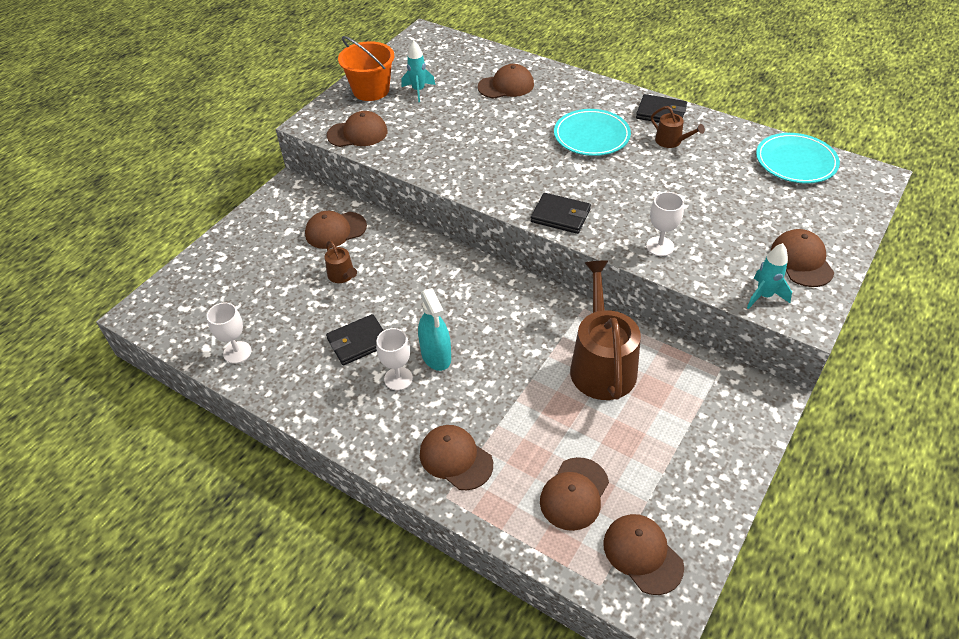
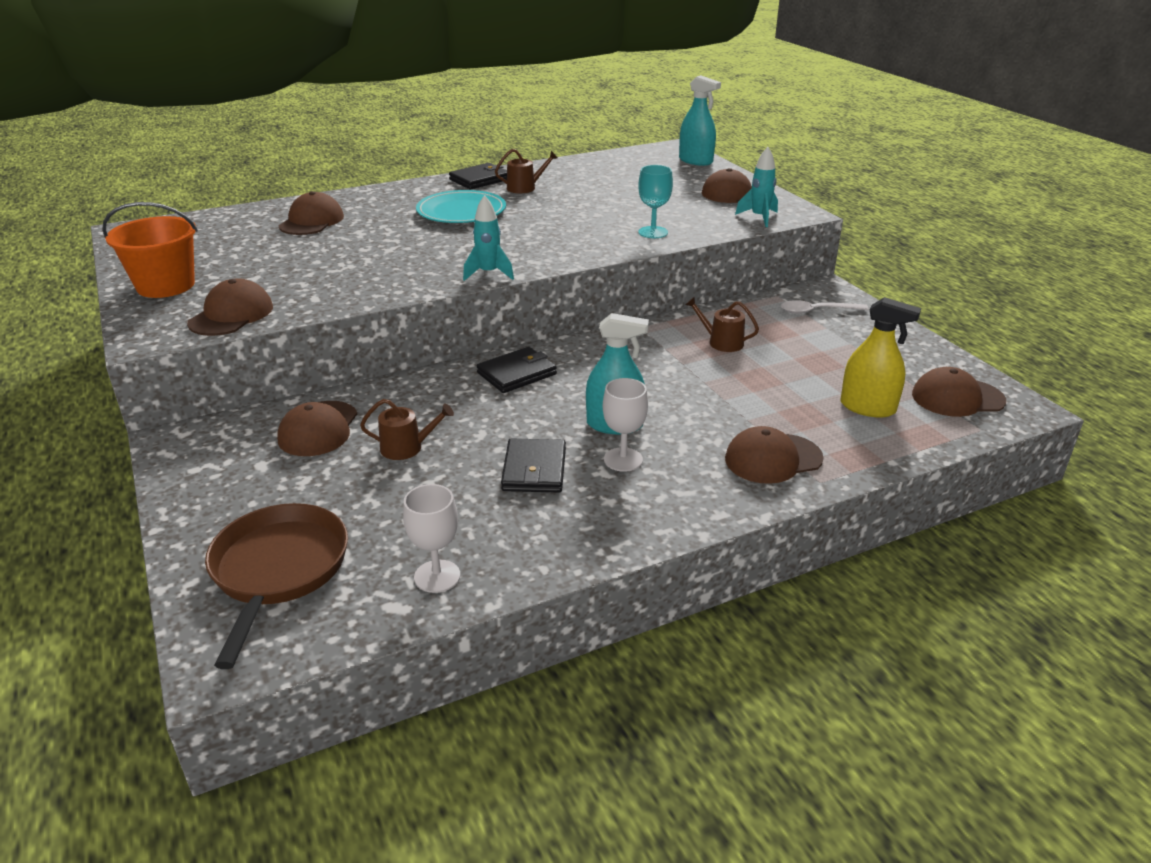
camera: 60 degrees left, 15 degrees down
(209, 291) = (278, 571): none -> brown pan
(418, 91) = (226, 262): turquoise rocket -> turquoise rocket (489, 273)
(560, 216) = (553, 256): black wallet -> black wallet (517, 373)
(574, 494) = (867, 407): brown cap -> yellow spray bottle
(601, 364) = (721, 342): brown watering can -> brown watering can, size x0.46
(660, 246) = (653, 232): white goblet -> turquoise goblet
(716, 405) = (817, 311): none -> white spoon
(796, 161) = (621, 161): turquoise plate -> none
(856, 203) = (695, 161): none -> turquoise spray bottle

